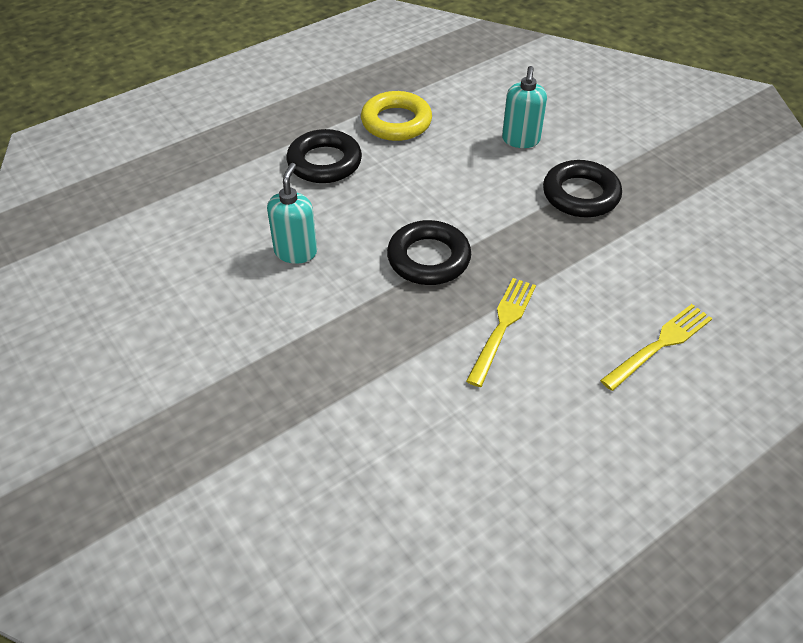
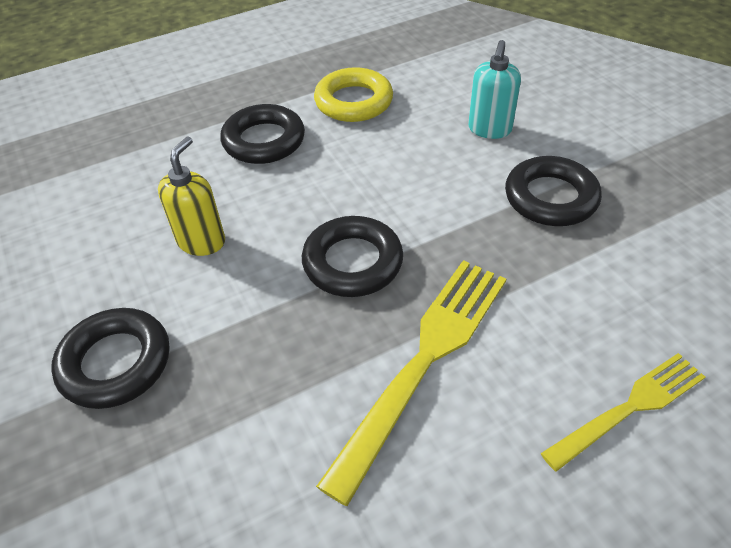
camera: 10 degrees right, 0 degrees up
(255, 351) = (115, 363): none -> black ring
(296, 252) = (202, 241): turquoise soap dispenser -> yellow soap dispenser
(502, 327) = (424, 361): yellow fork -> yellow fork, size x1.62

